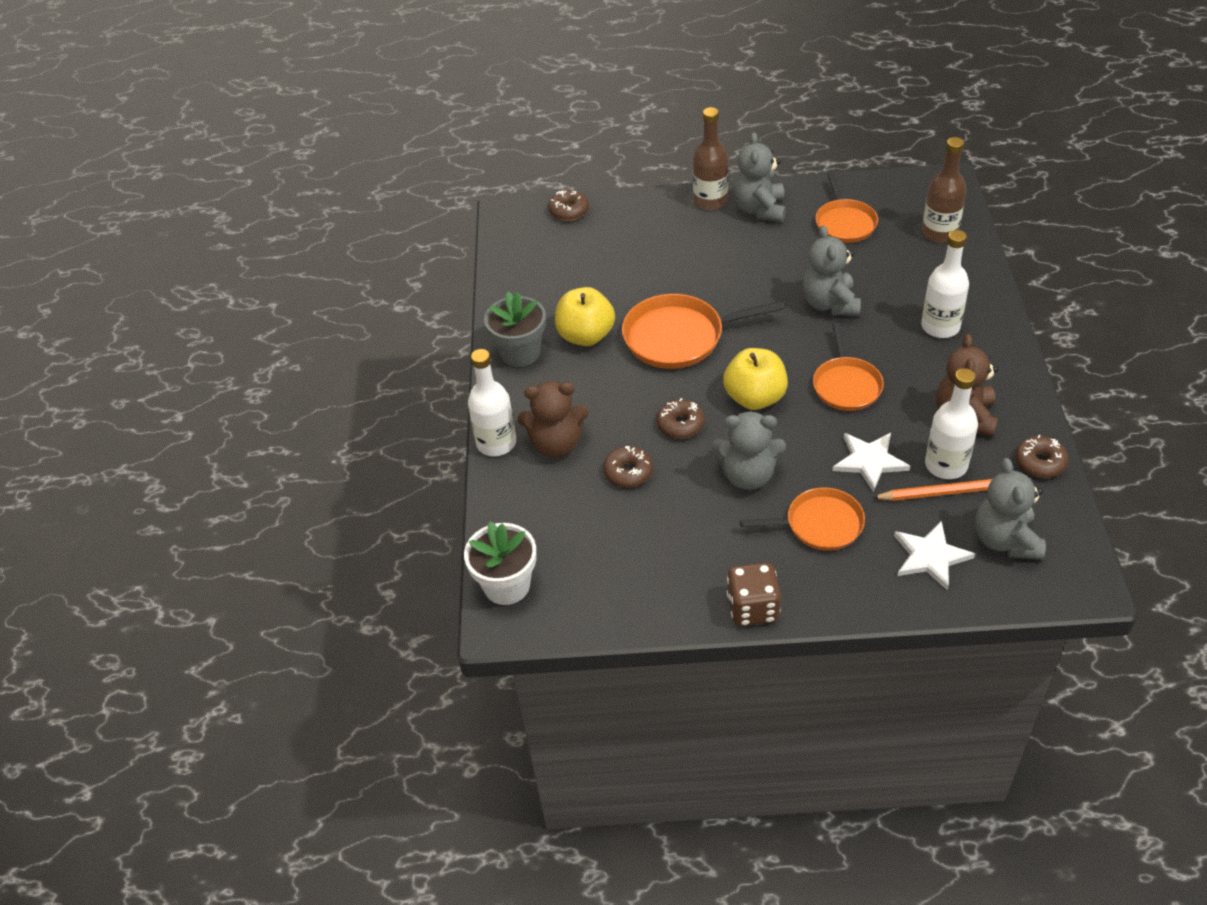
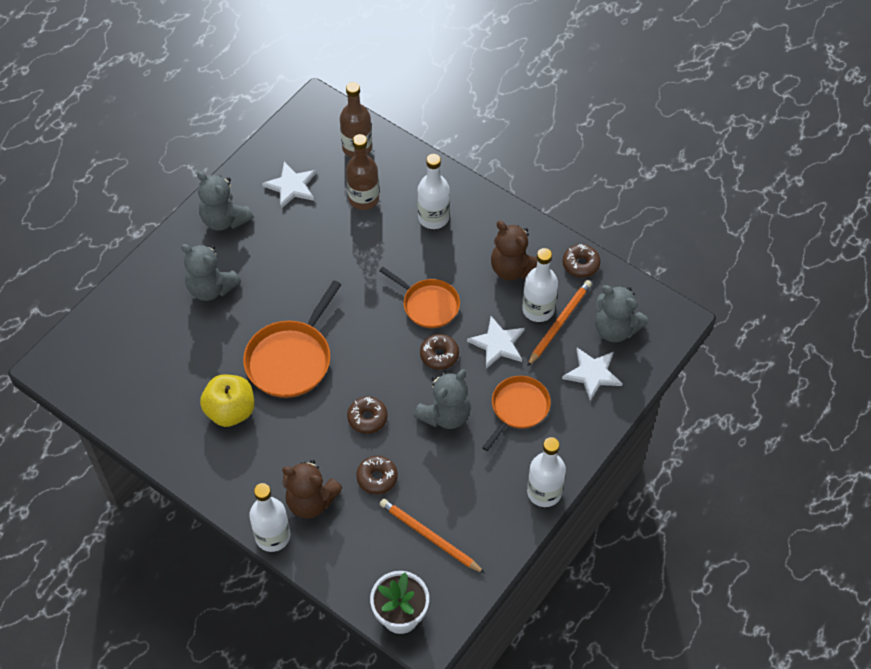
camera: 55 degrees left, 10 degrees up
(520, 352) = (203, 462): grey flower pot -> none
(556, 444) = (311, 501): brown teddy bear -> brown teddy bear turned 75 degrees clockwise
(569, 211) = (92, 327): brown donut -> brown donut (439, 355)
(609, 551) = (429, 537): none -> orange pencil
(710, 201) = (183, 239): brown bottle -> brown bottle (363, 198)
(752, 608) = (544, 492): brown dice -> white bottle
(755, 398) = (388, 360): yellow apple -> none
(830, 304) = (353, 255): grey teddy bear -> grey teddy bear (211, 288)
(845, 223) = (291, 186): orange pan -> white star

